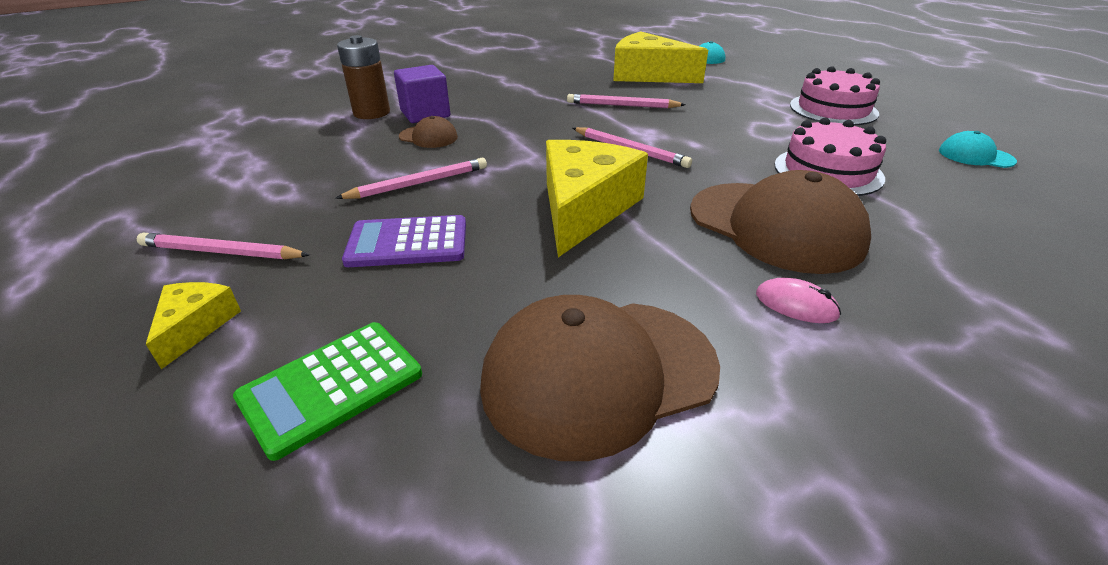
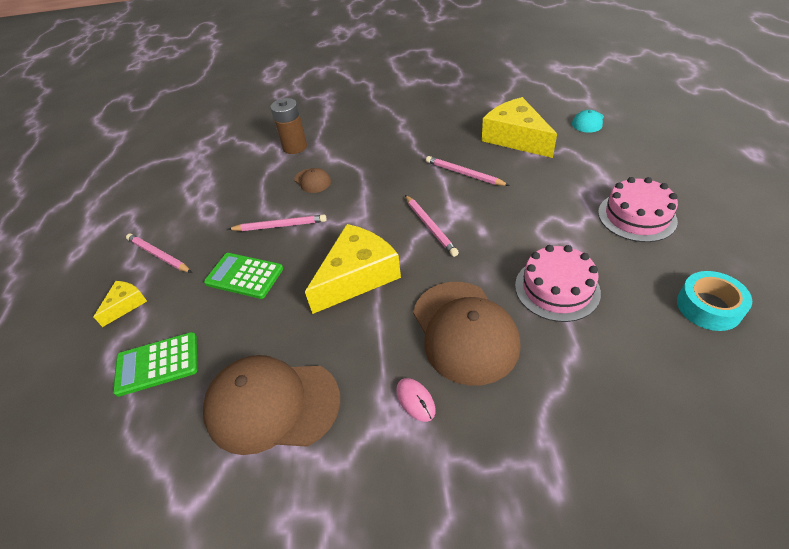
camera: 30 degrees right, 10 degrees up
(407, 242) = (244, 276): purple calculator -> green calculator
(425, 114) = (325, 155): purple cube -> none
(975, 156) = (708, 307): turquoise cap -> turquoise tape

